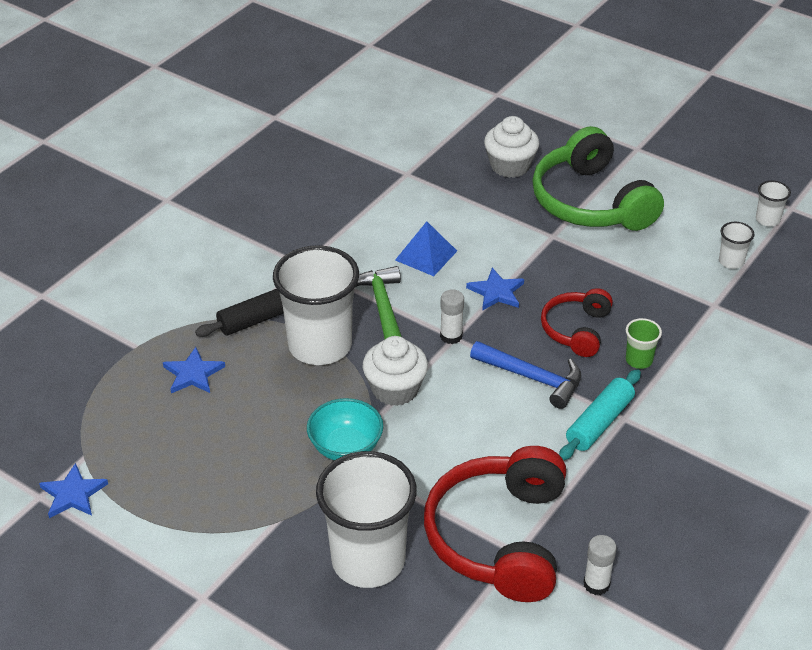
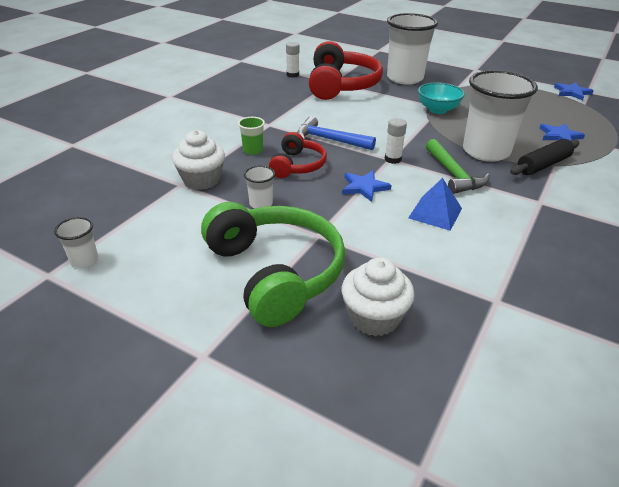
camera: 175 degrees right, 5 degrees down
(395, 389) = (420, 132): white cupcake -> white cupcake (202, 180)
(599, 423) = (285, 122): turquoise rolling pin -> none
(731, 261) = (148, 217): white cup -> white cup (261, 204)

